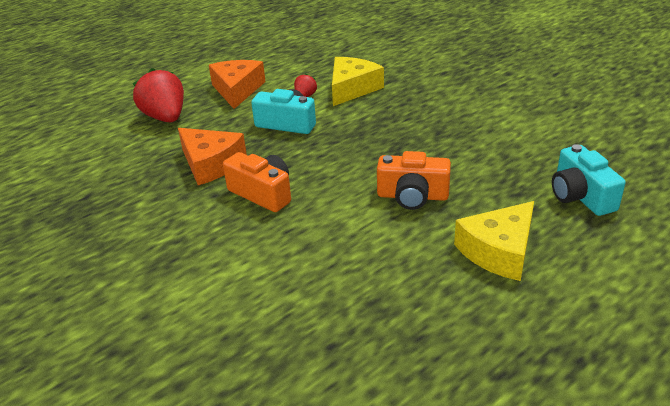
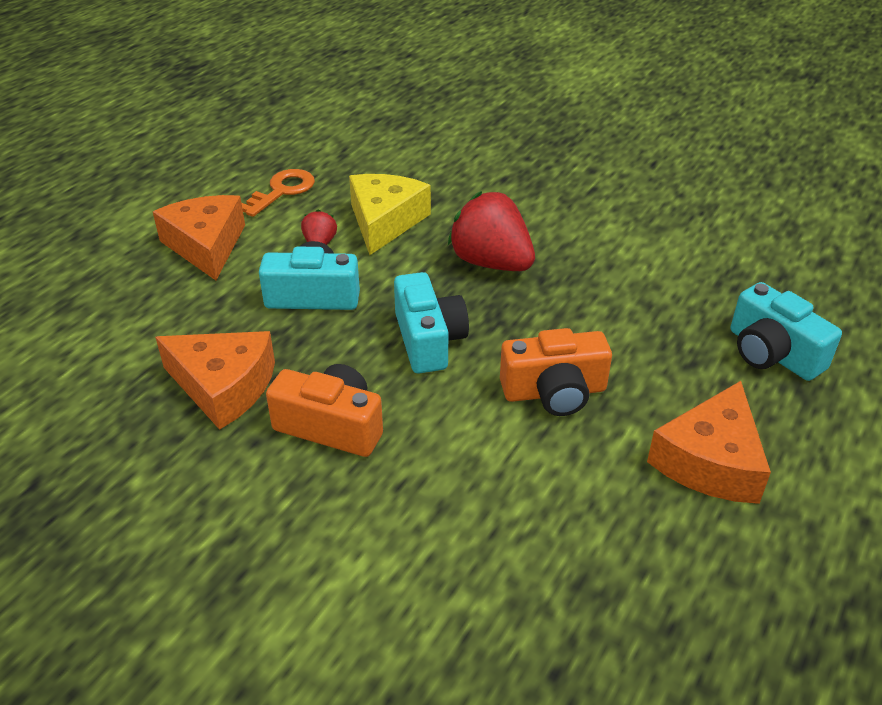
camera: 20 degrees left, 5 degrees up
(165, 117) = (107, 312): red strawberry -> red strawberry (491, 263)
(296, 66) = (282, 191): none -> orange key
(346, 156) = (428, 340): none -> turquoise camera
(499, 251) = (710, 461): yellow cheese -> orange cheese

